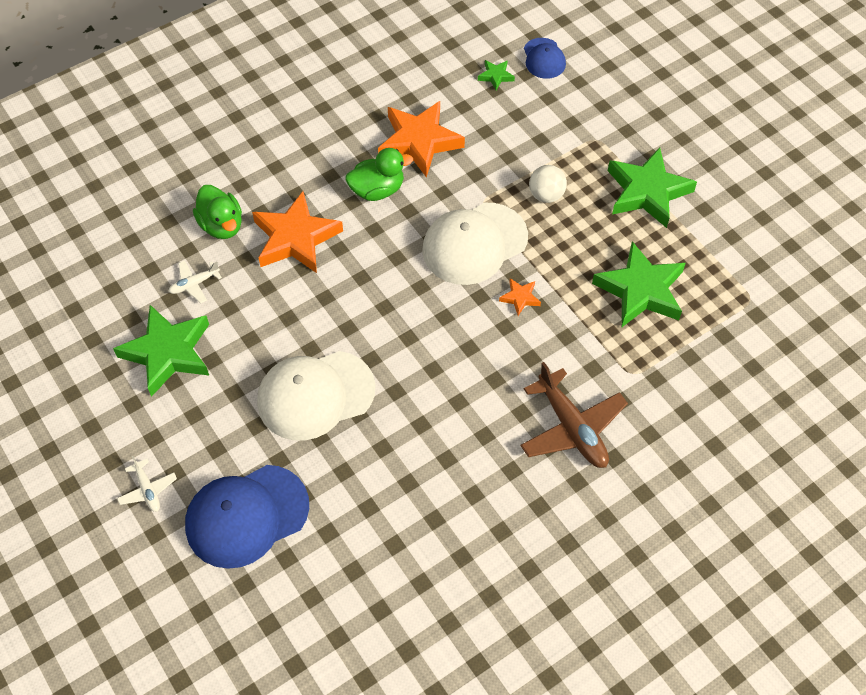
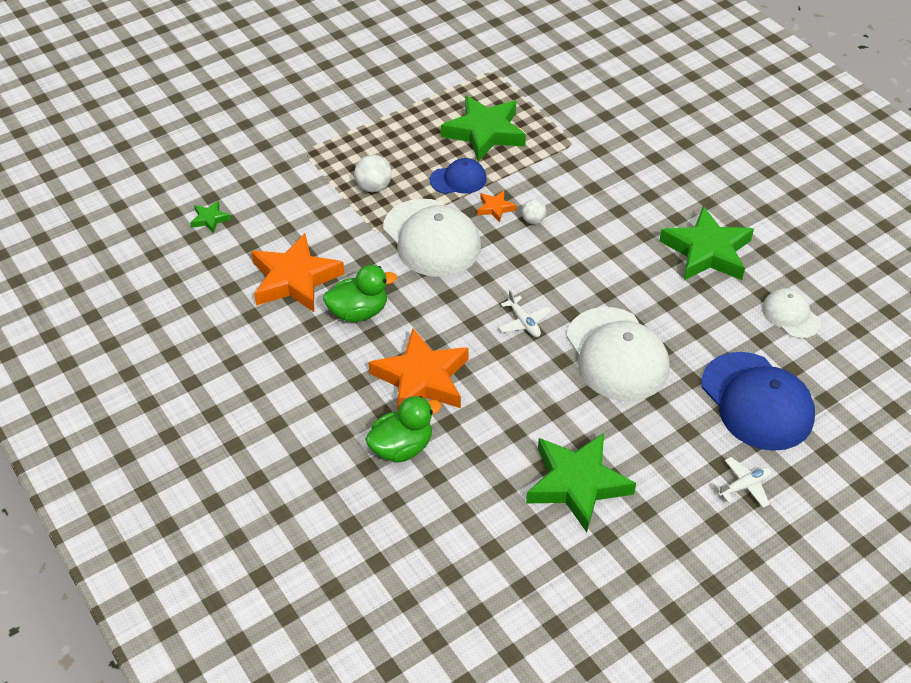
camera: 90 degrees left, 10 degrees down
(194, 284) = (484, 467): white plane -> white plane (524, 322)
(361, 568) = (790, 315): none -> white cap
(377, 190) = (359, 312): green duck -> green duck turned 90 degrees clockwise
(503, 331) = (533, 220): none -> white ball
(544, 58) = (191, 183): blue cap -> blue cap (458, 179)
(572, 428) = (630, 180): brown plane -> none
(647, 192) = (374, 122): green star -> green star (707, 251)

